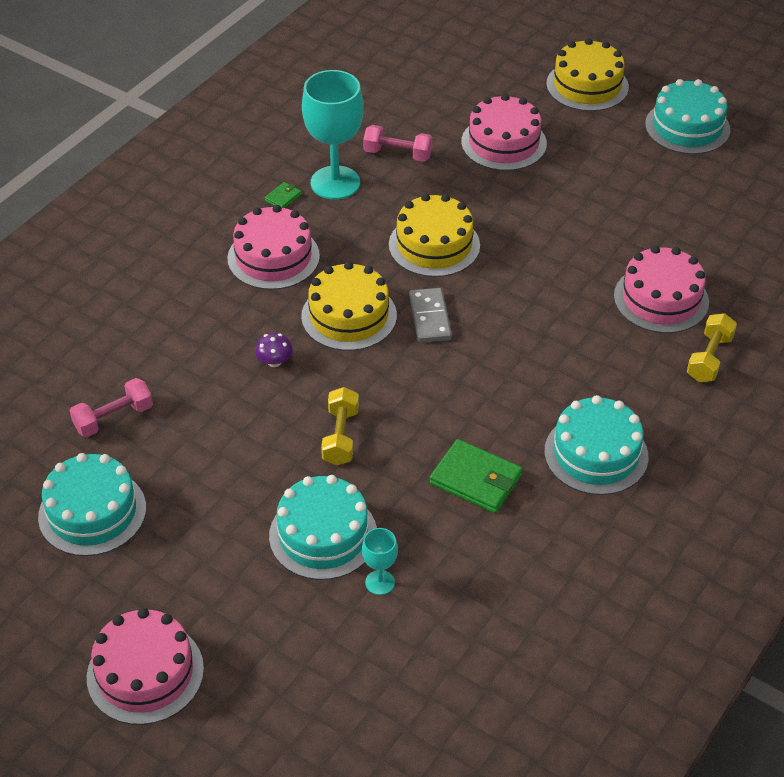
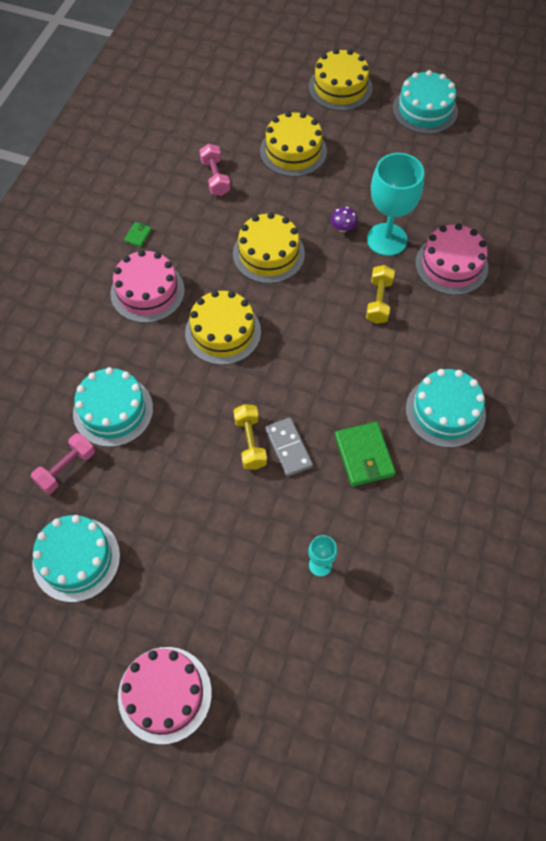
camera: 15 degrees left, 15 degrees up
(274, 361) = (178, 386): purple mushroom -> purple mushroom (343, 228)
(323, 535) = (264, 534): turquoise cake -> turquoise cake (113, 411)
(335, 183) = (175, 213): turquoise goblet -> turquoise goblet (387, 239)
(397, 154) = (215, 177): pink dumbbell -> pink dumbbell turned 75 degrees clockwise
(429, 318) = (285, 320): grey domino -> grey domino (288, 448)
(476, 479) = (364, 456): green wallet -> green wallet turned 60 degrees clockwise
(503, 143) = (293, 151): pink cake -> yellow cake
(709, 358) = (501, 309): yellow dumbbell -> yellow dumbbell (379, 301)

